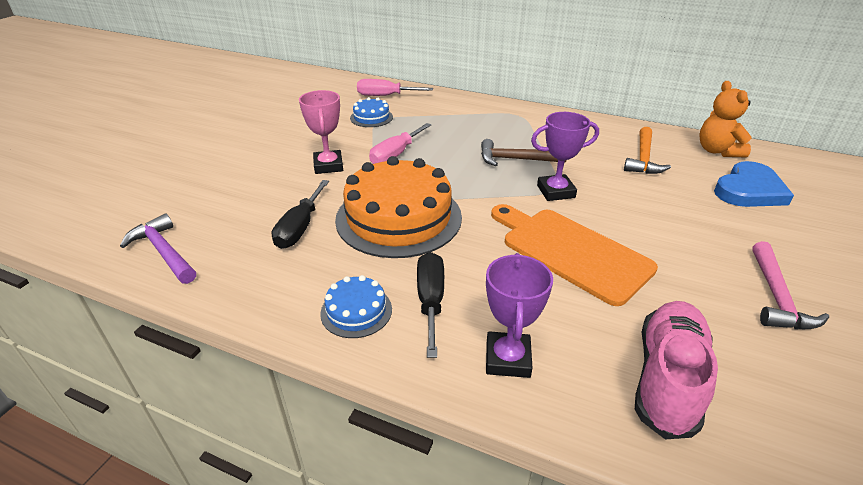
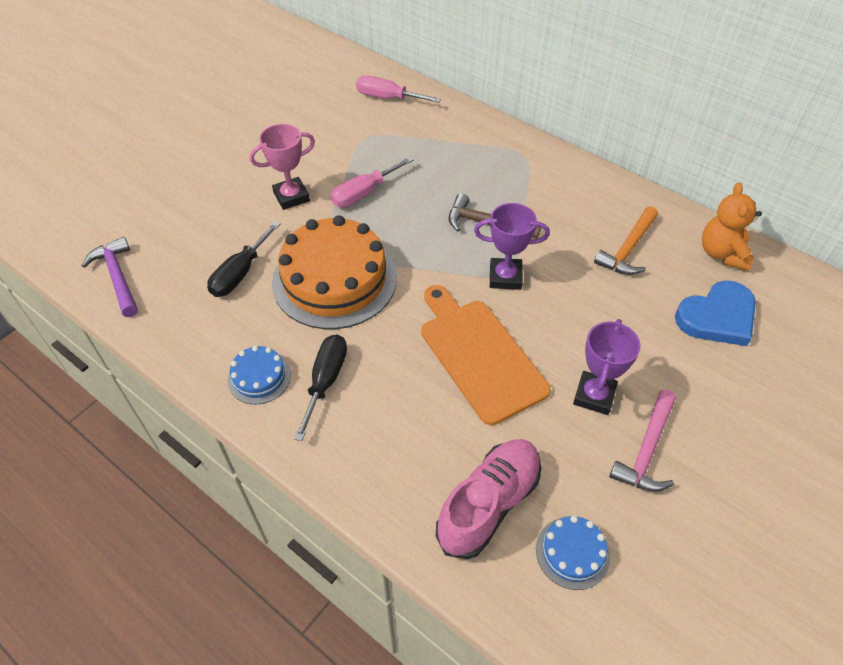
camera: 15 degrees right, 15 degrees up
(328, 166) = (291, 196): pink trophy -> pink trophy turned 60 degrees clockwise
(371, 117) = (359, 131): blue cake -> blue cake (572, 552)
(507, 359) = (365, 453): purple trophy -> purple trophy (594, 395)

